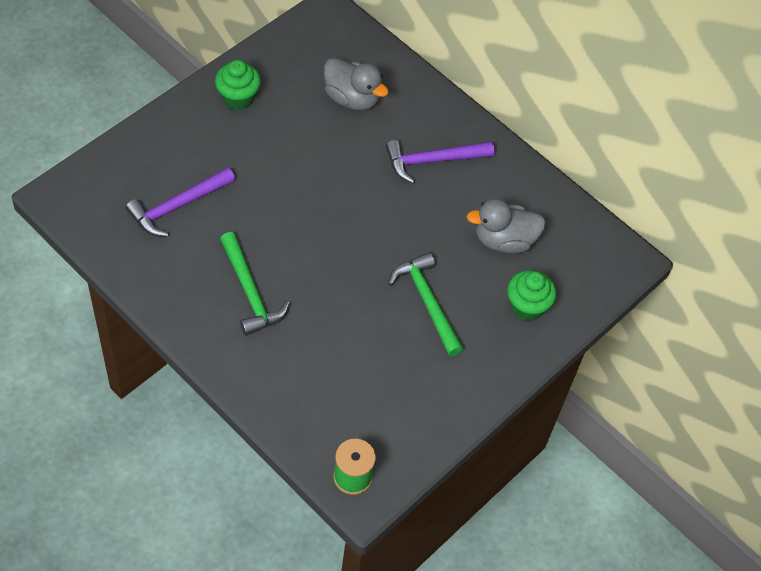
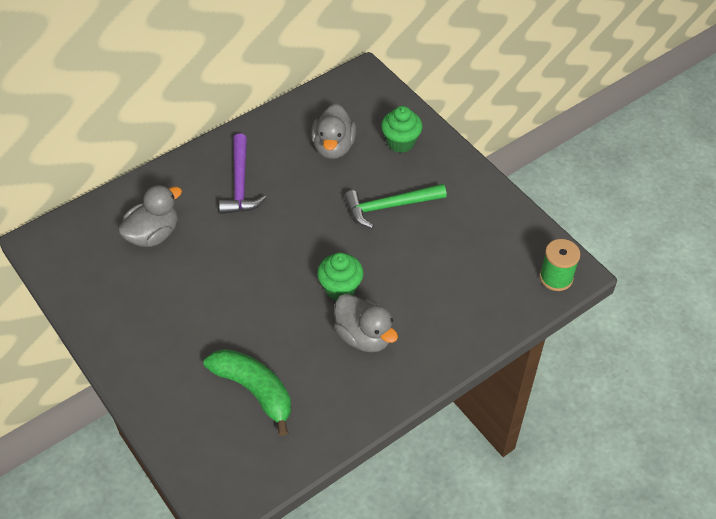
camera: 75 degrees left, 5 degrees down
(177, 206) = (254, 390): purple hammer -> green banana
(238, 98) = (128, 328): green cupcake -> green cupcake (340, 288)
(250, 292) = (364, 336): green hammer -> grey duck

